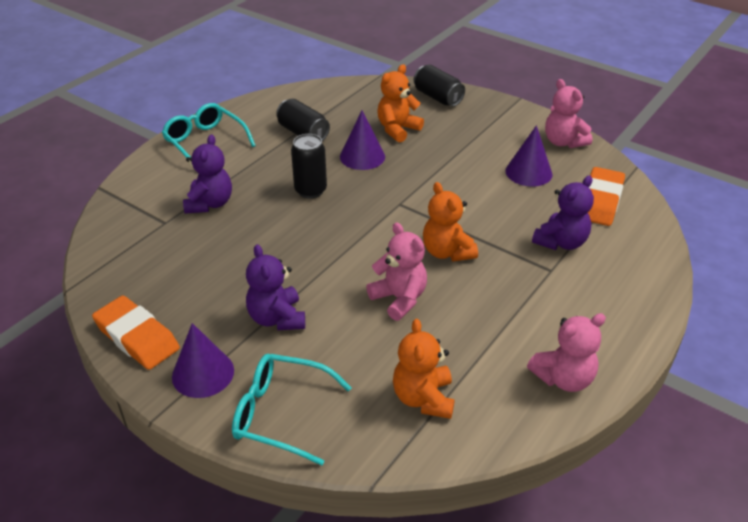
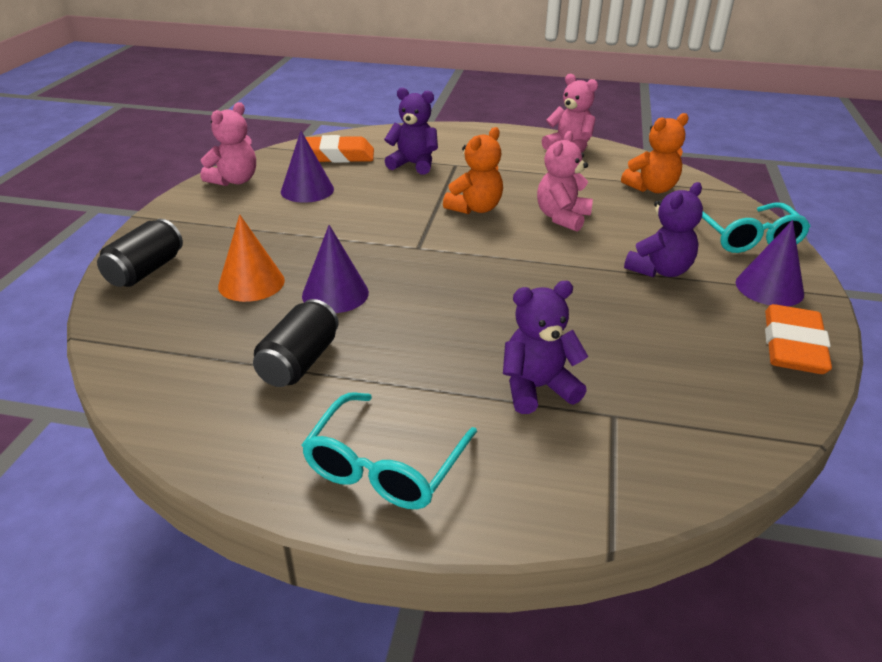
camera: 115 degrees left, 5 degrees down
(310, 190) = (439, 312): black can -> none
(397, 129) = (251, 283): orange teddy bear -> orange cone

